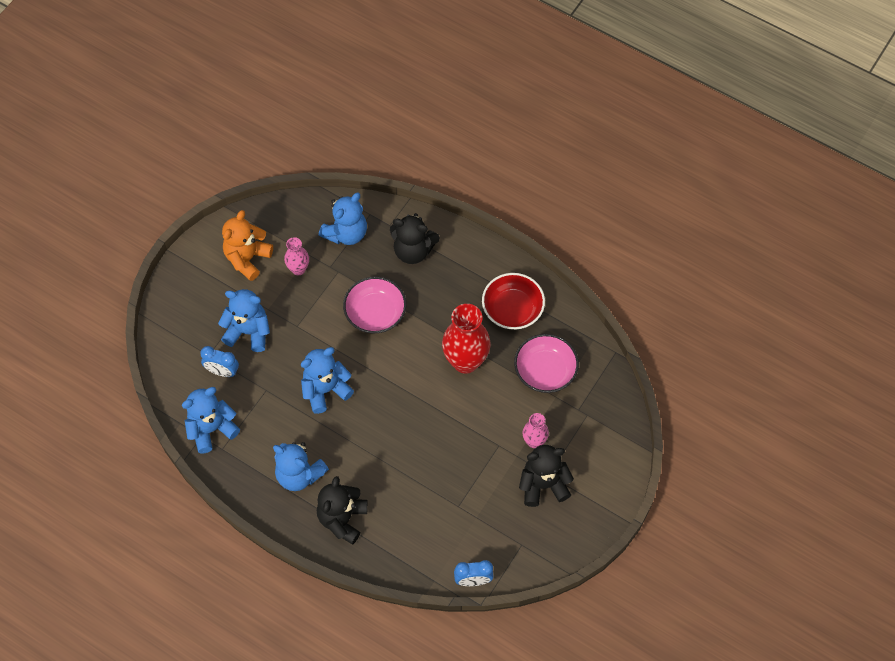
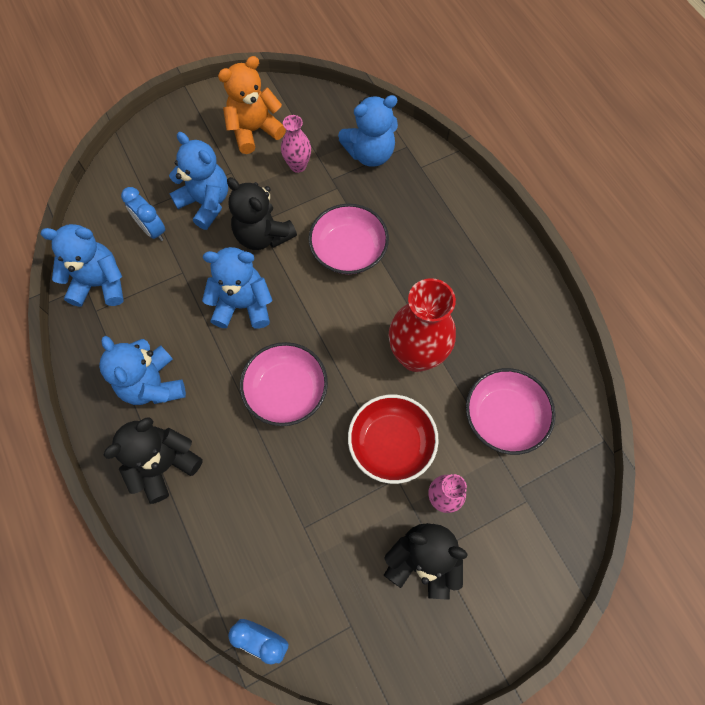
camera: 30 degrees right, 5 degrees up
(393, 430) = (286, 391): none -> pink bowl
(413, 250) = (430, 205): black teddy bear -> black teddy bear (263, 235)
(512, 309) = (505, 324): red bowl -> red bowl (391, 444)

